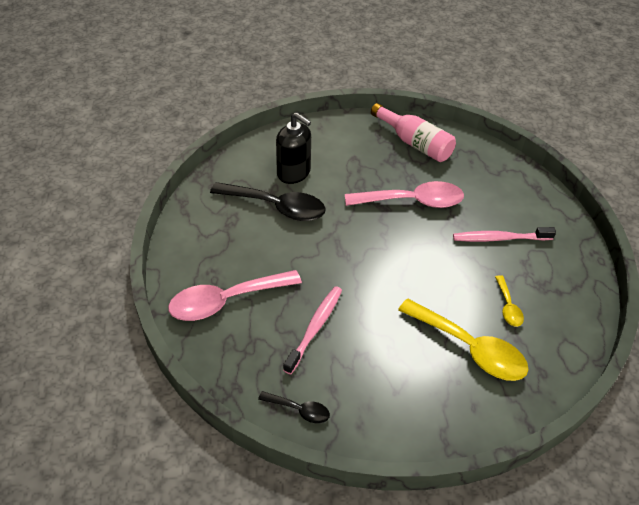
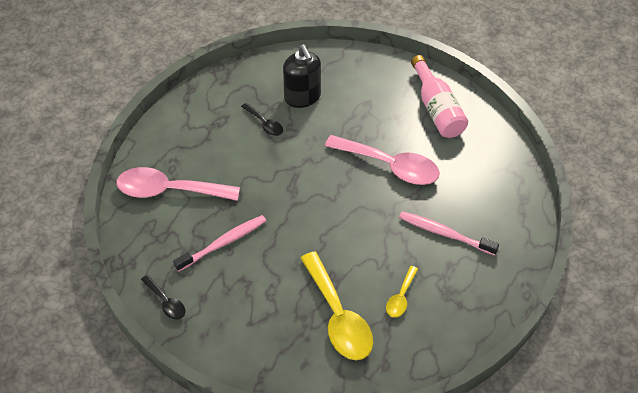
camera: 30 degrees right, 5 degrees up
(276, 207) = (264, 124): black spoon -> black spoon, size x0.49

